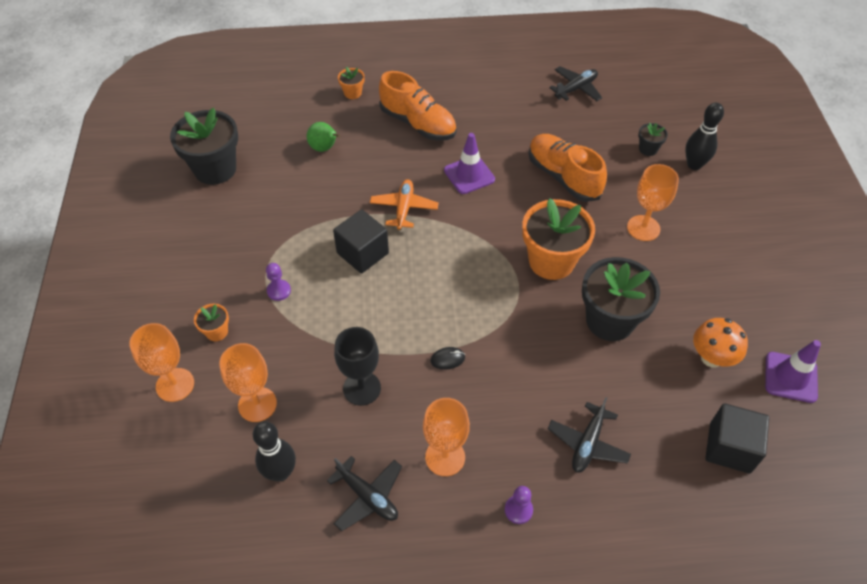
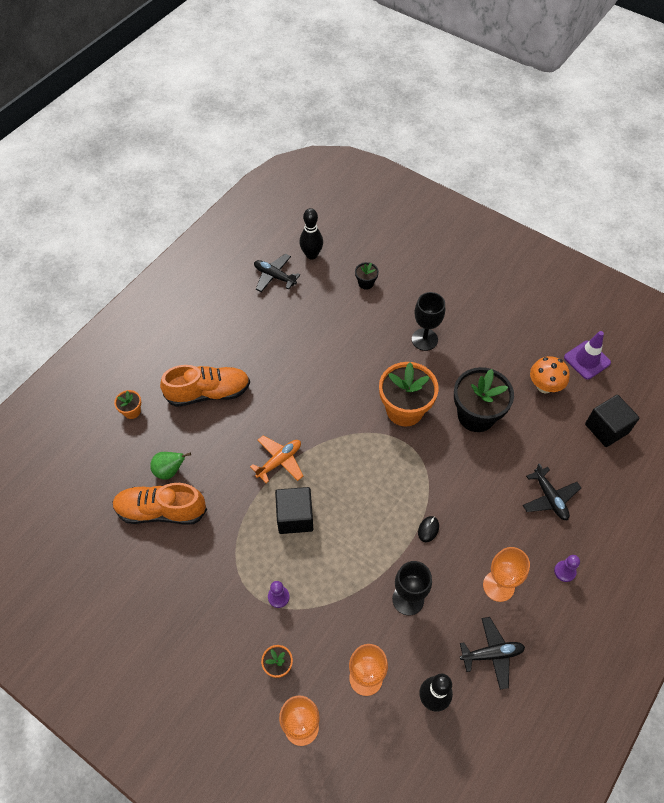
camera: 50 degrees left, 5 degrees up
(215, 169) = (112, 563): black flower pot -> none
(404, 208) = (279, 461): orange plane -> orange plane turned 90 degrees clockwise
(469, 175) = (288, 399): purple traffic cone -> none
(563, 177) = (343, 347): orange shoe -> orange shoe (161, 511)
(576, 89) = (274, 276): black plane -> black plane turned 60 degrees counterclockwise
(643, 228) = (424, 339): orange goblet -> black goblet
(694, 165) = (401, 271): black bowling pin -> black bowling pin (311, 255)

